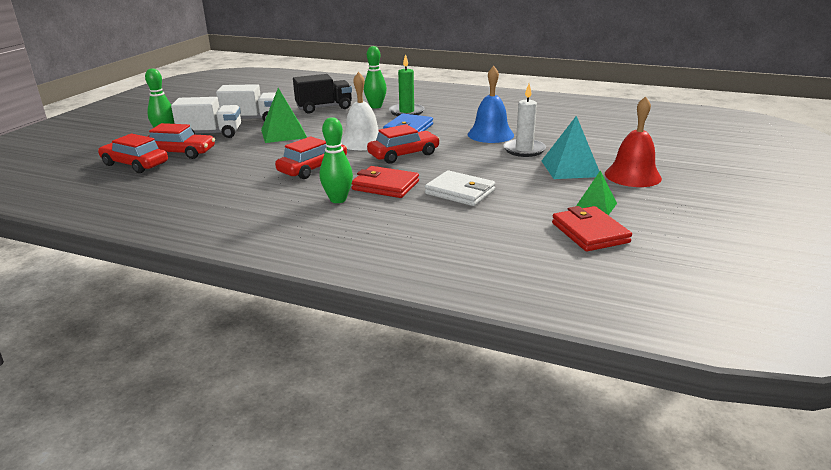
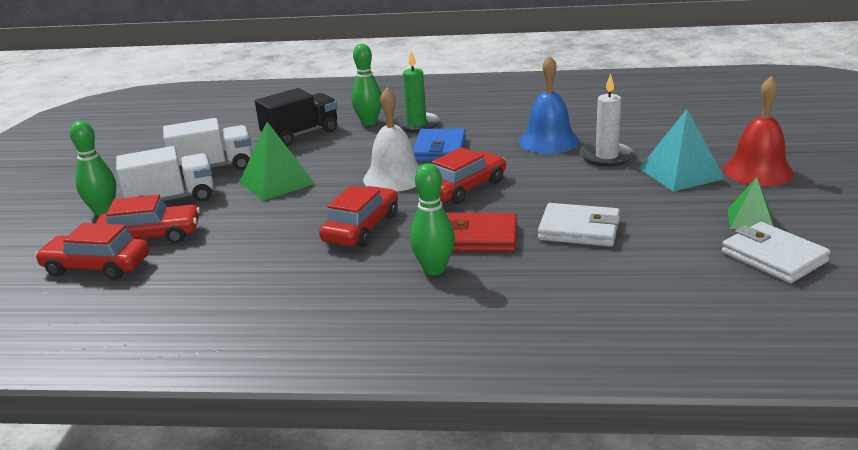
camera: 15 degrees left, 0 degrees up
(590, 232) = (773, 257): red wallet -> white wallet

